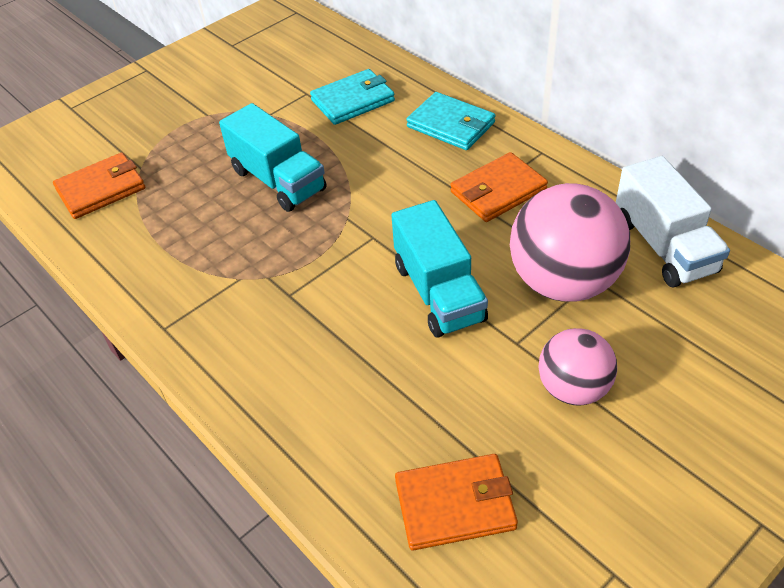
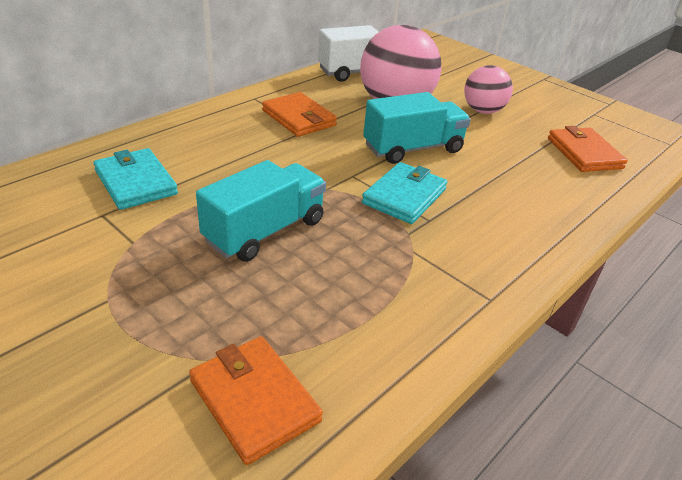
camera: 100 degrees left, 10 degrees down
(451, 125) = (203, 131): turquoise wallet -> turquoise wallet (404, 196)

